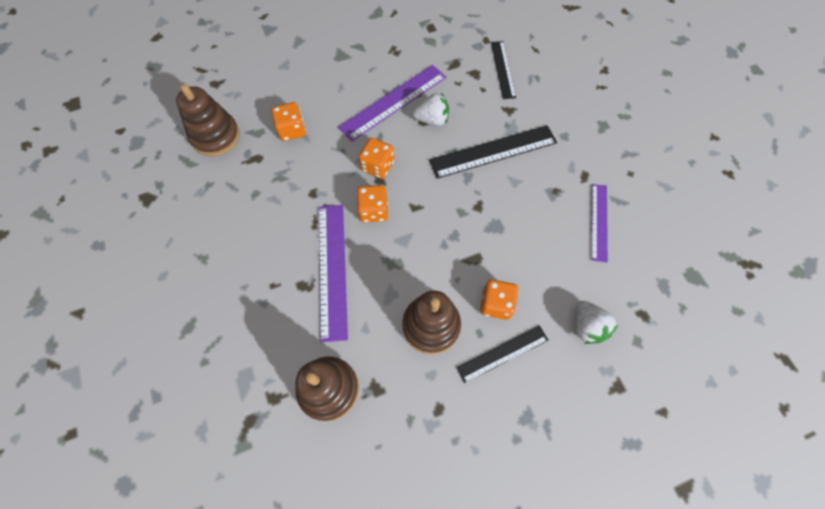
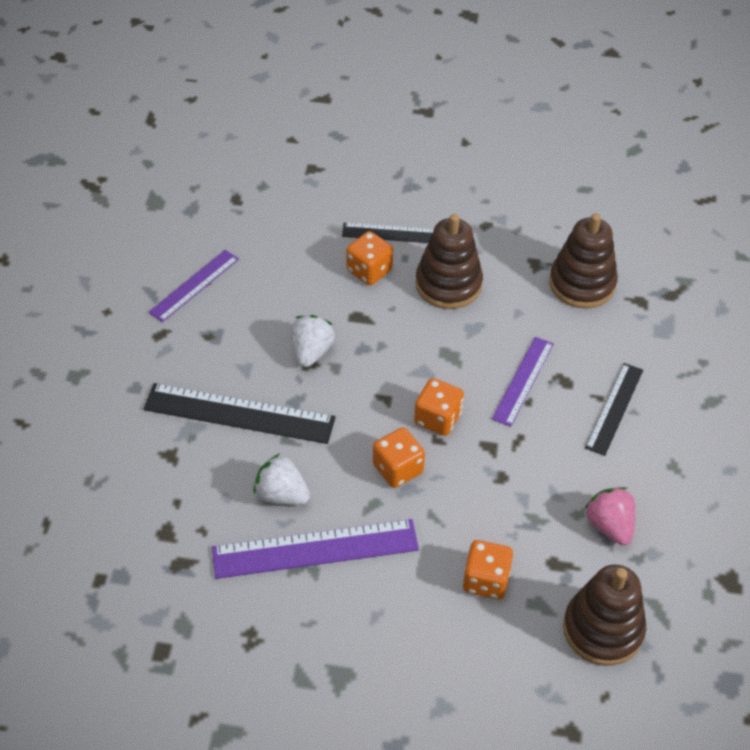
camera: 150 degrees left, 15 degrees down
(232, 196) = (609, 525): none -> pink strawberry
(332, 269) = (523, 381): purple ruler -> purple ruler, size x0.62
(503, 69) = (122, 517): black ruler -> black ruler (614, 408)
(587, 327) = (297, 215): white strawberry -> white strawberry (311, 352)

